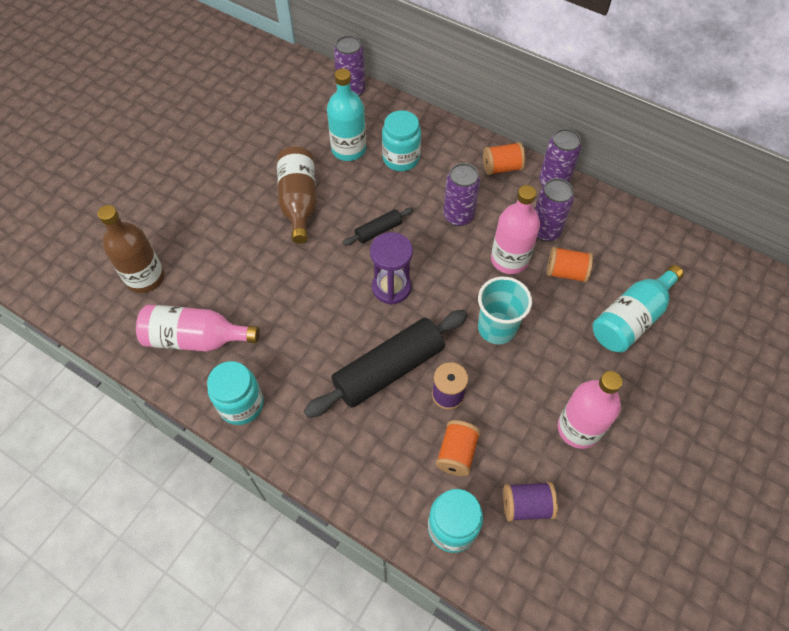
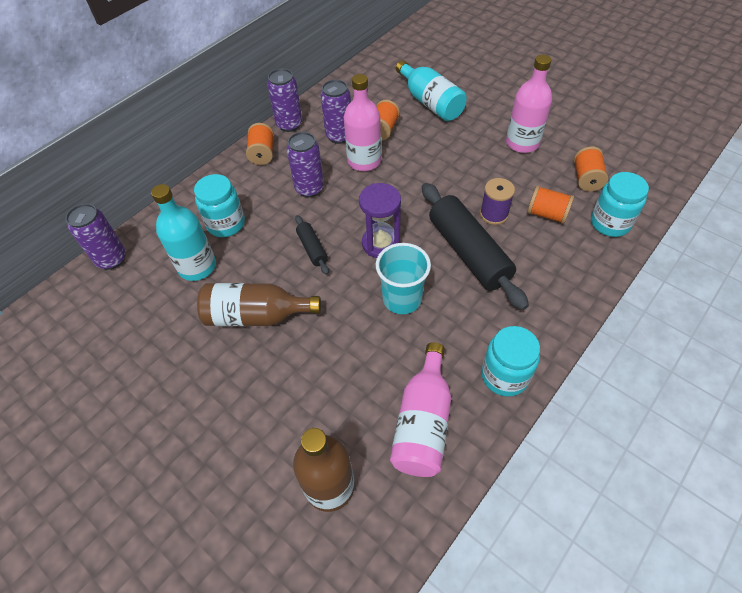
camera: 80 degrees left, 5 degrees down
(497, 328) = (432, 177): turquoise cup -> turquoise cup (402, 299)
(526, 505) = (586, 179): purple spool -> orange spool

